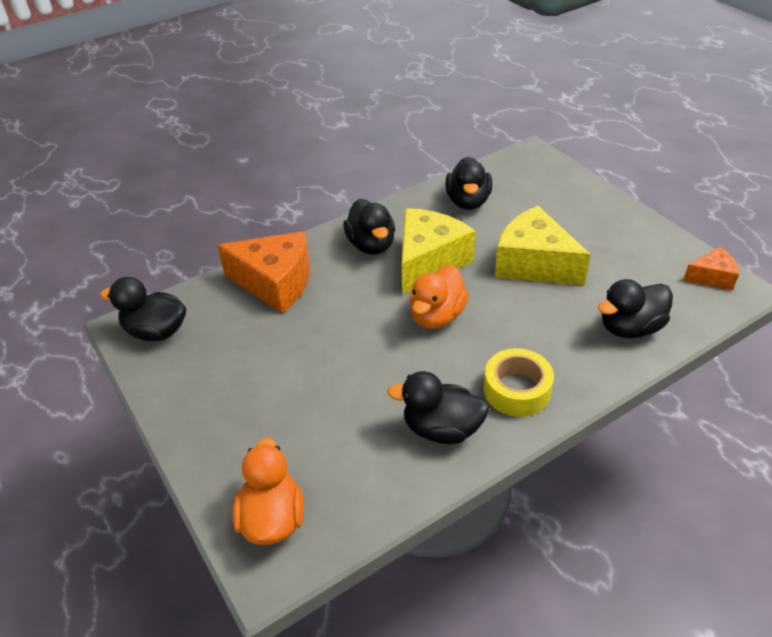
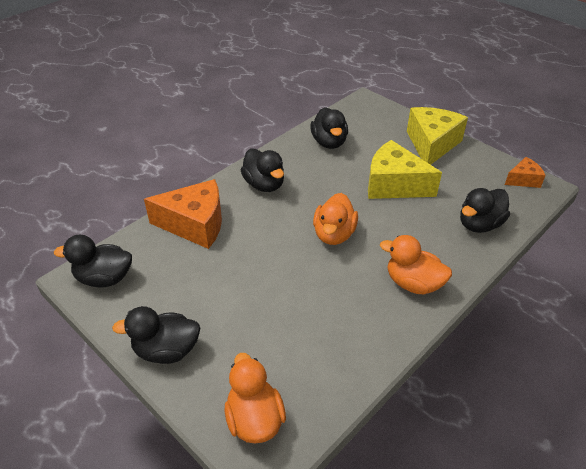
camera: 15 degrees left, 0 degrees up
(429, 261) = (314, 192): yellow cheese -> yellow cheese (431, 144)
(442, 429) = (366, 323): black duck -> black duck (166, 350)
(517, 390) = (413, 283): yellow tape -> orange duck

